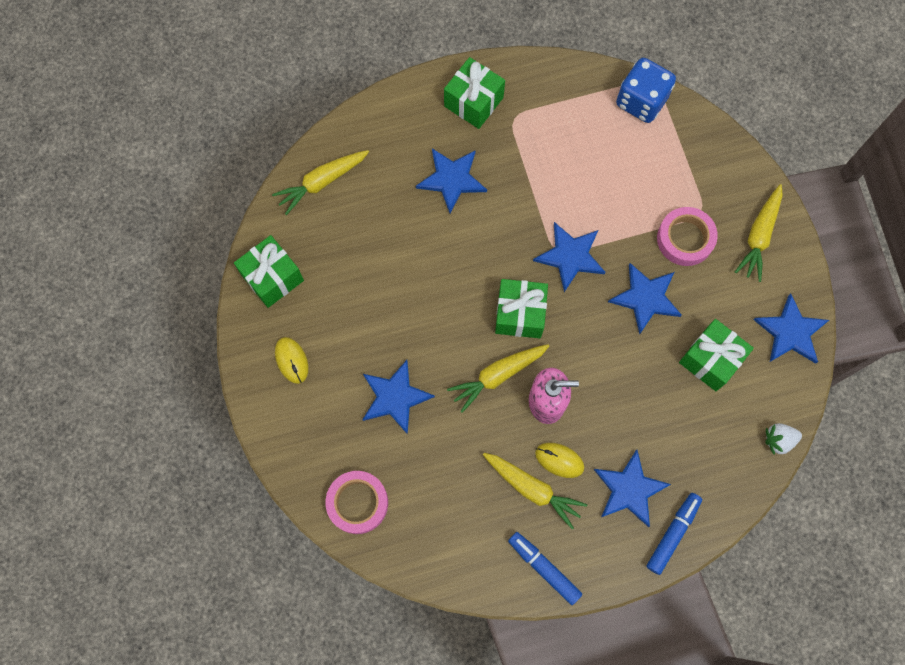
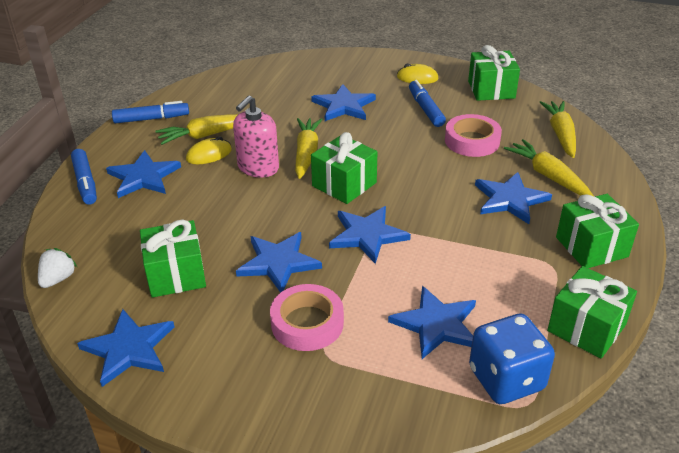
camera: 125 degrees right, 35 degrees down
(351, 318) = (425, 109): none -> blue marker
(357, 503) = (290, 70): pink tape -> pink tape (472, 141)
(563, 75) = (586, 328): none -> green gift
(626, 161) = (437, 324): none -> blue star
(759, 236) = (249, 387): yellow carrot -> yellow carrot (547, 175)

